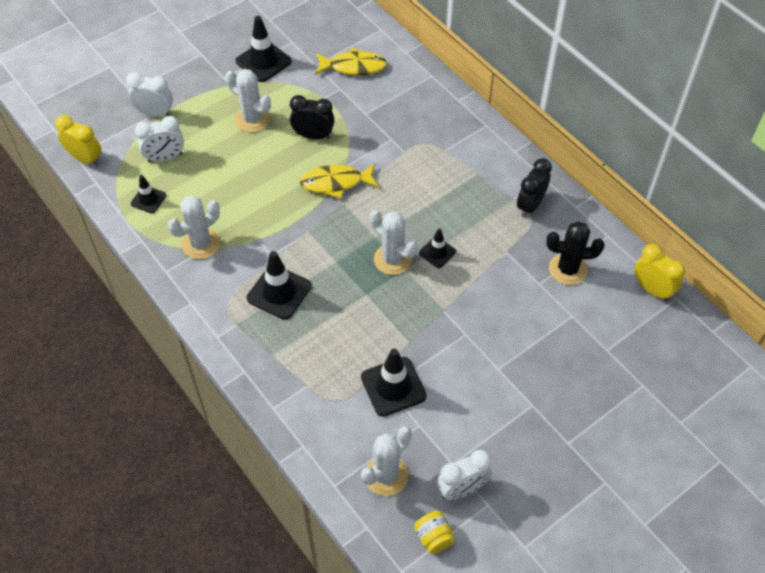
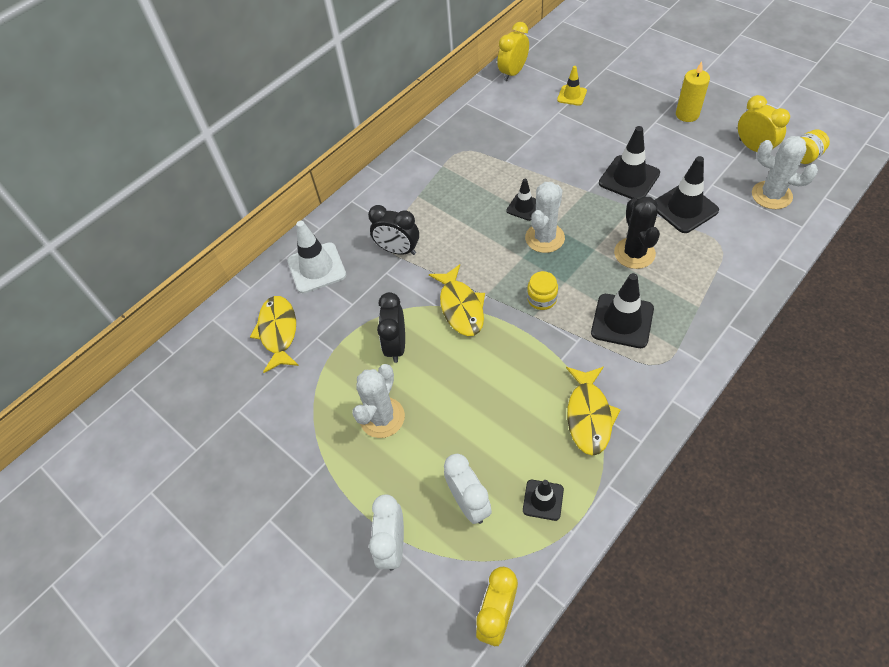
camera: 95 degrees left, 0 degrees up
(201, 244) = (589, 415): white cactus -> yellow fish
(263, 61) = (278, 434): black traffic cone -> black traffic cone (629, 178)
(324, 240) = (541, 299): none -> yellow jar
(412, 94) = (316, 268): none -> white traffic cone
(462, 489) = (753, 148): white clock -> yellow clock
(530, 205) = (447, 154): black clock -> black clock (398, 250)
(536, 442) = (687, 114): none -> yellow candle
(568, 269) = (511, 121): black cactus -> black cactus (634, 253)
(598, 336) = (572, 95): none -> yellow traffic cone

